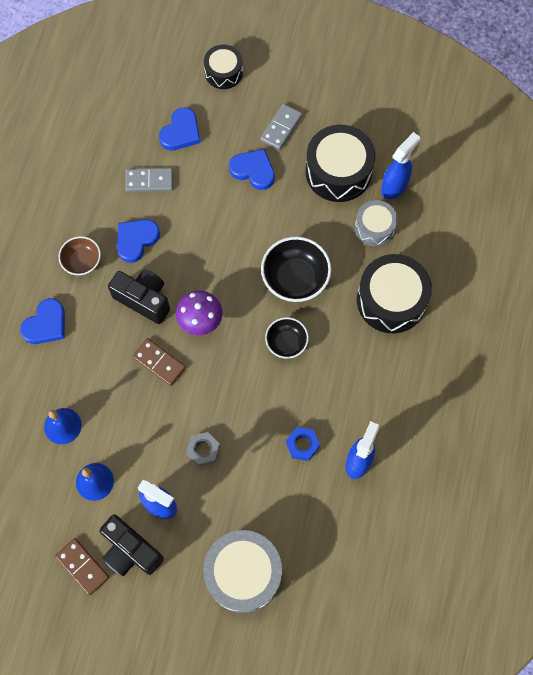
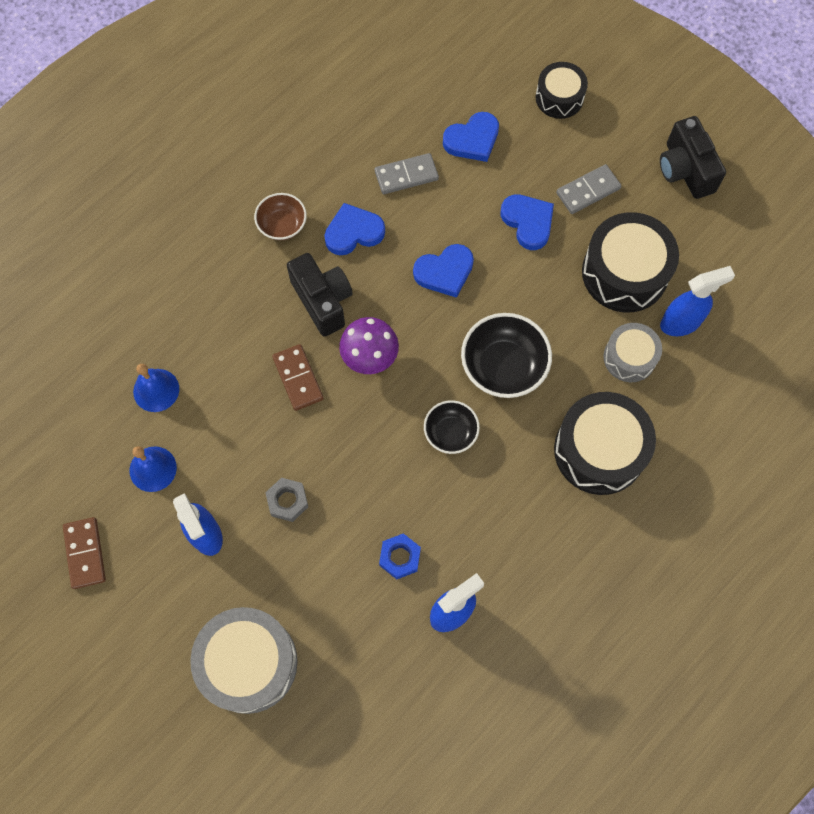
camera: 30 degrees right, 0 degrees up
(46, 324) = (204, 272): blue heart -> blue heart (444, 272)
(130, 551) = (145, 566): black camera -> black camera (685, 170)
(149, 181) = (406, 175): grey domino -> grey domino turned 45 degrees counterclockwise

